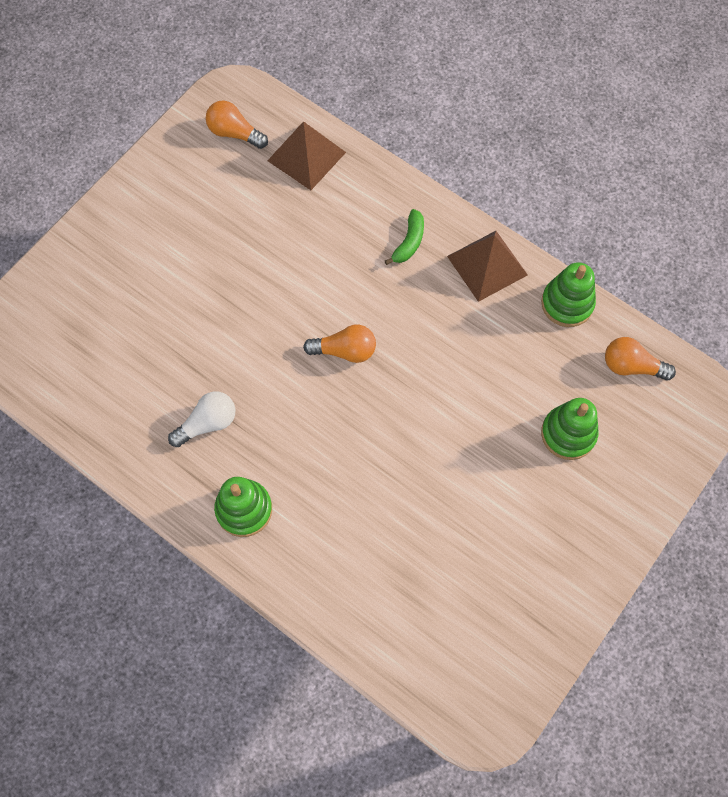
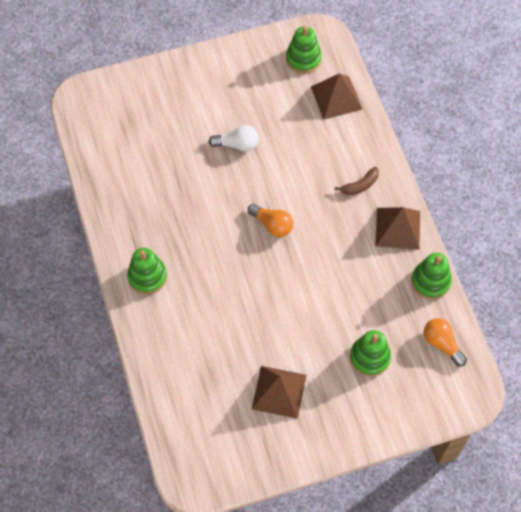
camera: 35 degrees right, 5 degrees down
(207, 423) = (163, 216): white light bulb -> white light bulb (237, 144)
(234, 133) = (303, 59): orange light bulb -> green stacking toy
(409, 242) = (360, 185): green banana -> brown banana
(500, 543) = (279, 391): none -> brown pyramid

